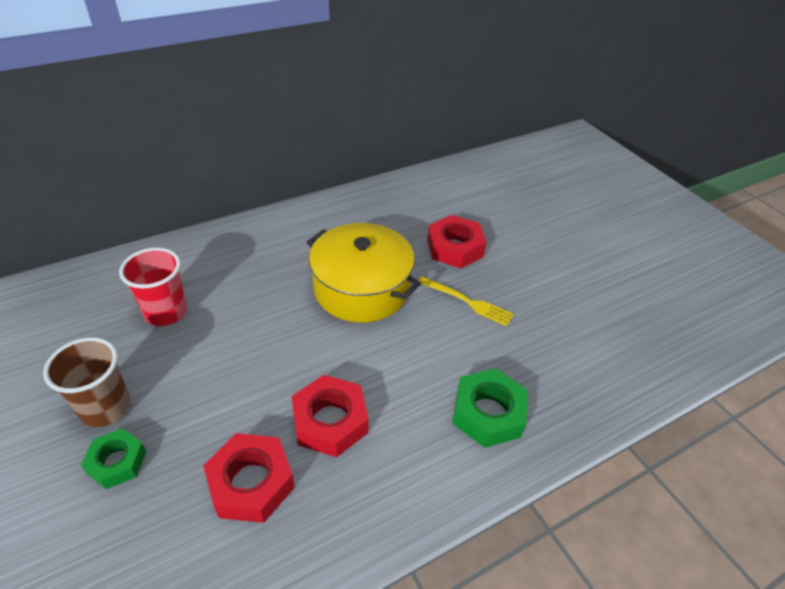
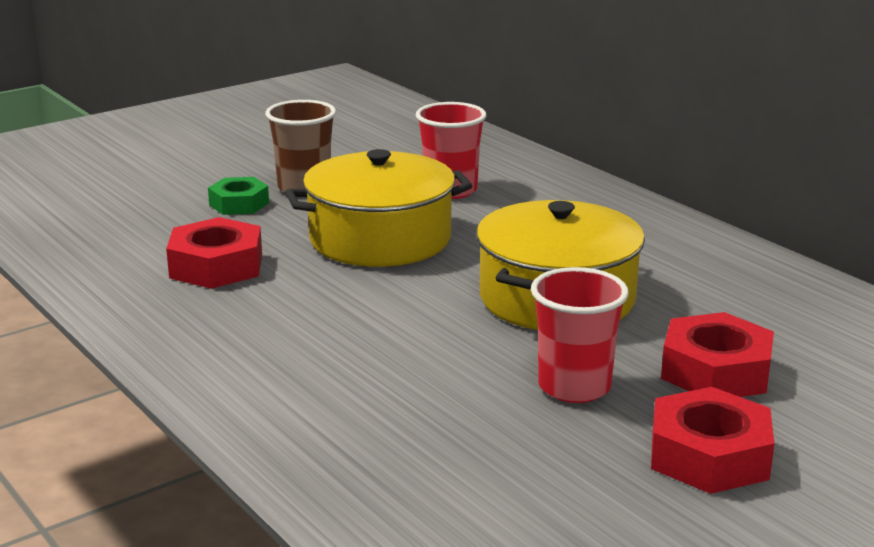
camera: 85 degrees right, 20 degrees down
(240, 365) = (380, 239): none -> yellow pot
(330, 421) = (304, 299): red nut -> red nut (709, 455)
(467, 302) = (574, 387): yellow fork -> red cup
(488, 413) = (336, 409): green nut -> none

